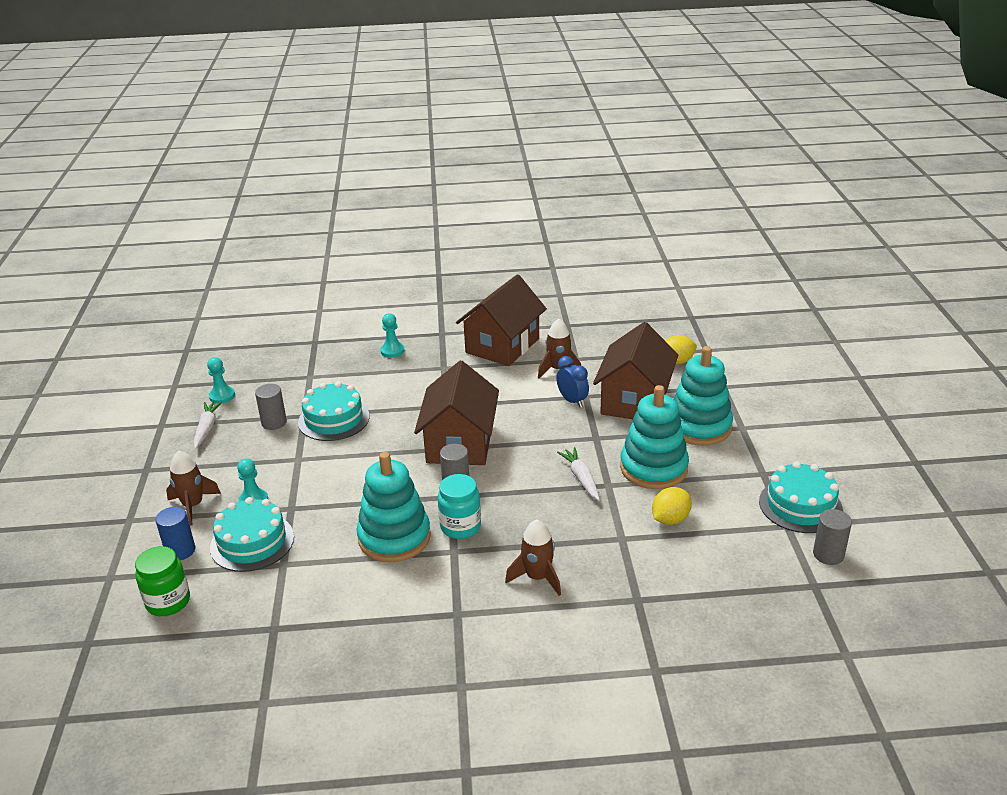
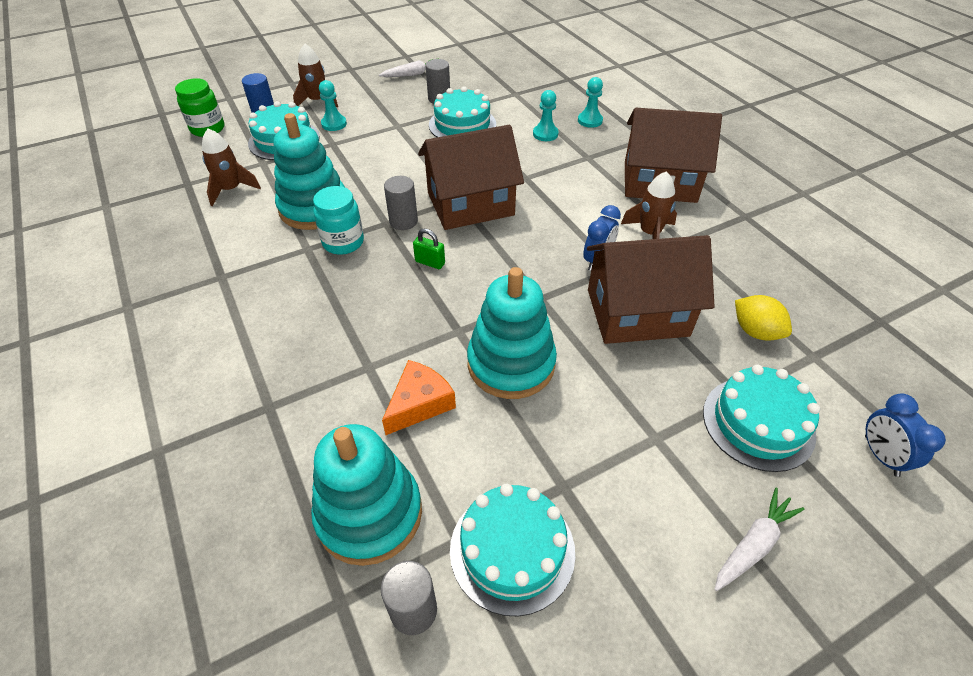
camera: 65 degrees right, 15 degrees up
(222, 396) = (459, 66): turquoise pawn -> turquoise pawn (545, 134)
(521, 482) = (430, 262): none -> green padlock
(537, 577) = (284, 316): brown rocket -> brown rocket (231, 190)
(581, 478) = (459, 305): white carrot -> white carrot (753, 544)
(670, 519) = (419, 403): yellow lemon -> orange cheese
(699, 426) = (625, 389): turquoise stacking toy -> turquoise stacking toy (369, 513)
(746, 387) = (758, 423): none -> turquoise cake
(784, 358) = (880, 456): none -> blue clock

